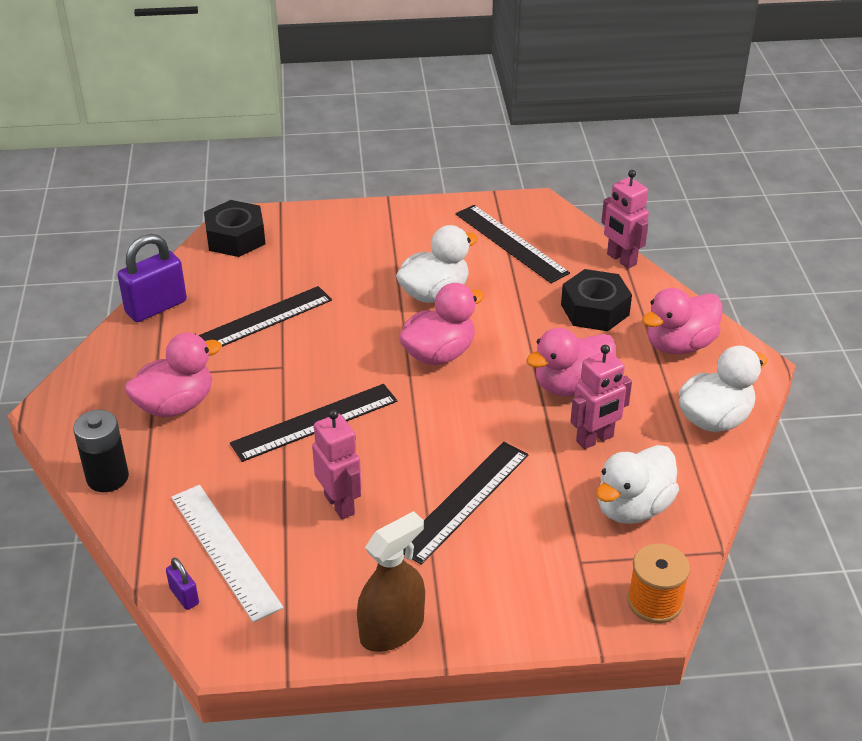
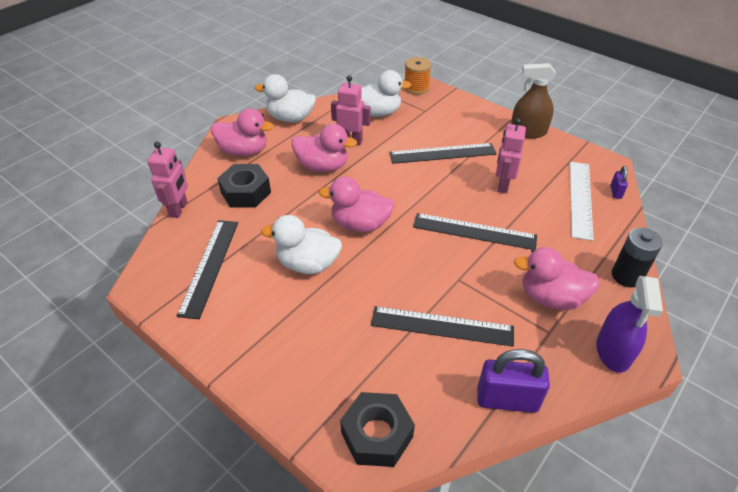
camera: 135 degrees left, 5 degrees up
(84, 393) = (613, 351): none -> purple spray bottle

